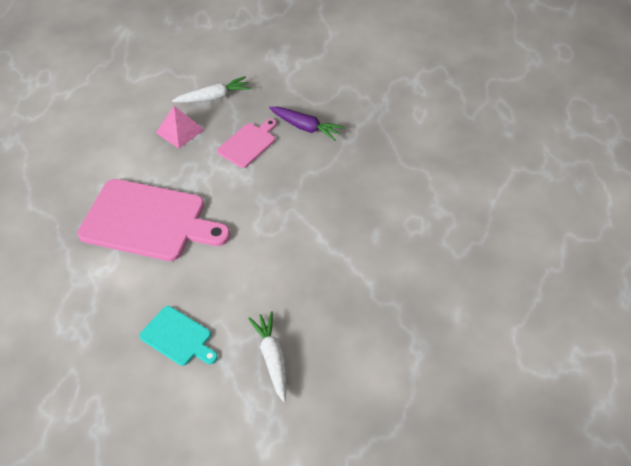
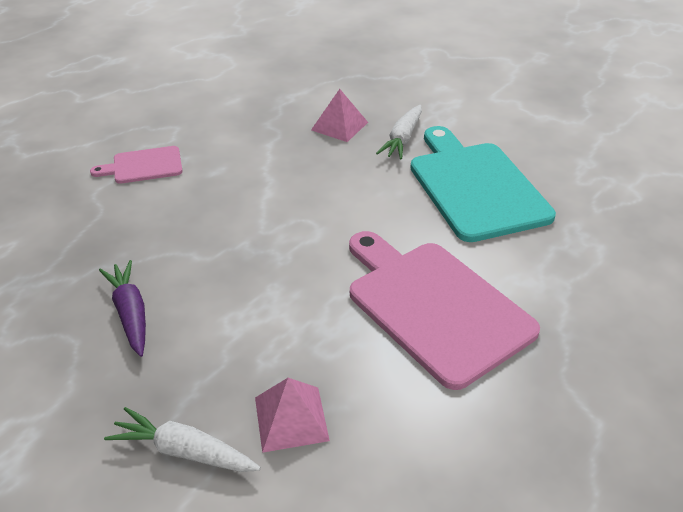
camera: 145 degrees left, 10 degrees down
(178, 337) = (475, 186): turquoise cutting board -> turquoise cutting board, size x1.99
(248, 144) = (222, 335): pink cutting board -> pink cutting board (143, 166)
(338, 340) = (339, 126): none -> pink pyramid

